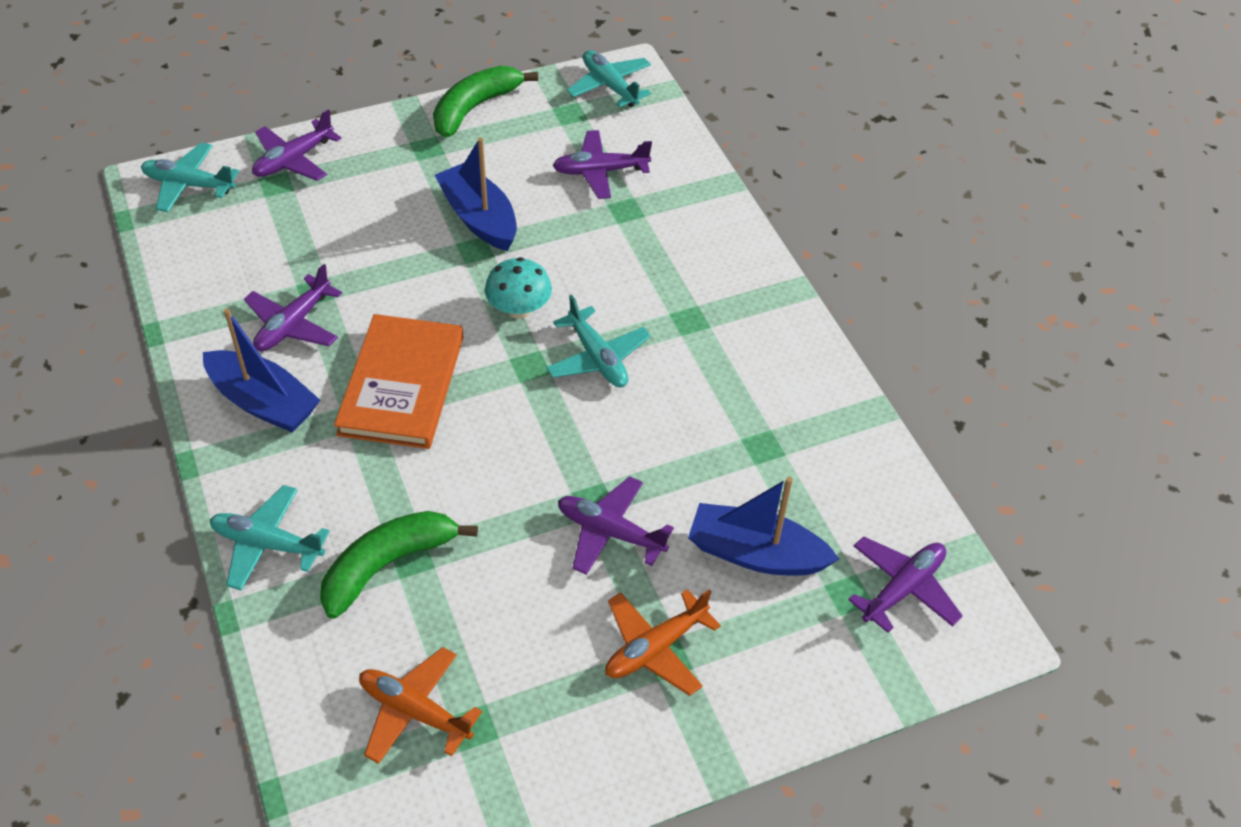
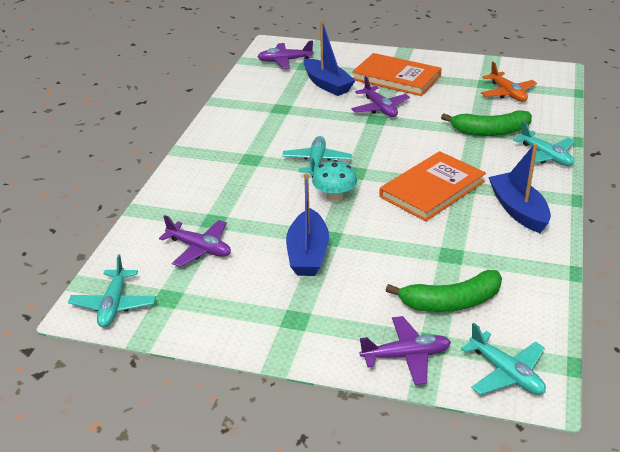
camera: 140 degrees left, 15 degrees down
(293, 324) = (477, 241): purple plane -> none
(475, 108) = (228, 335): green banana -> green banana (451, 302)
(655, 648) = (396, 78): orange plane -> orange book

